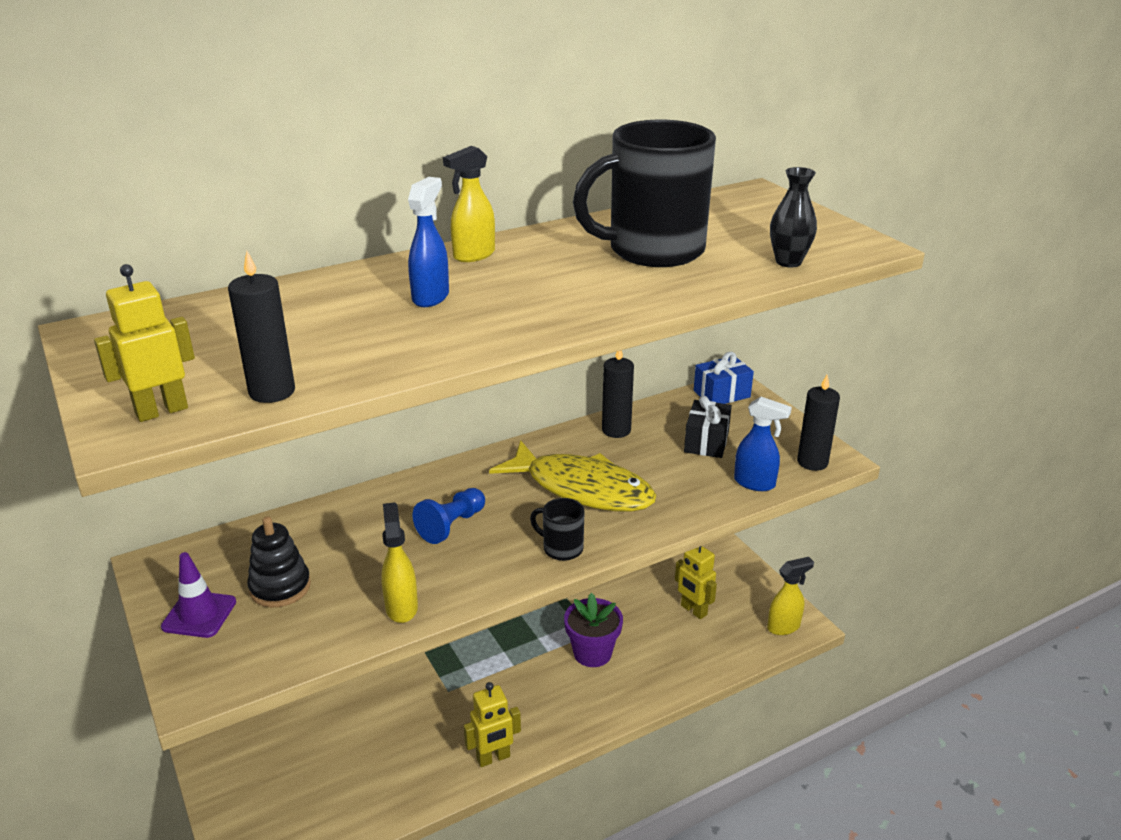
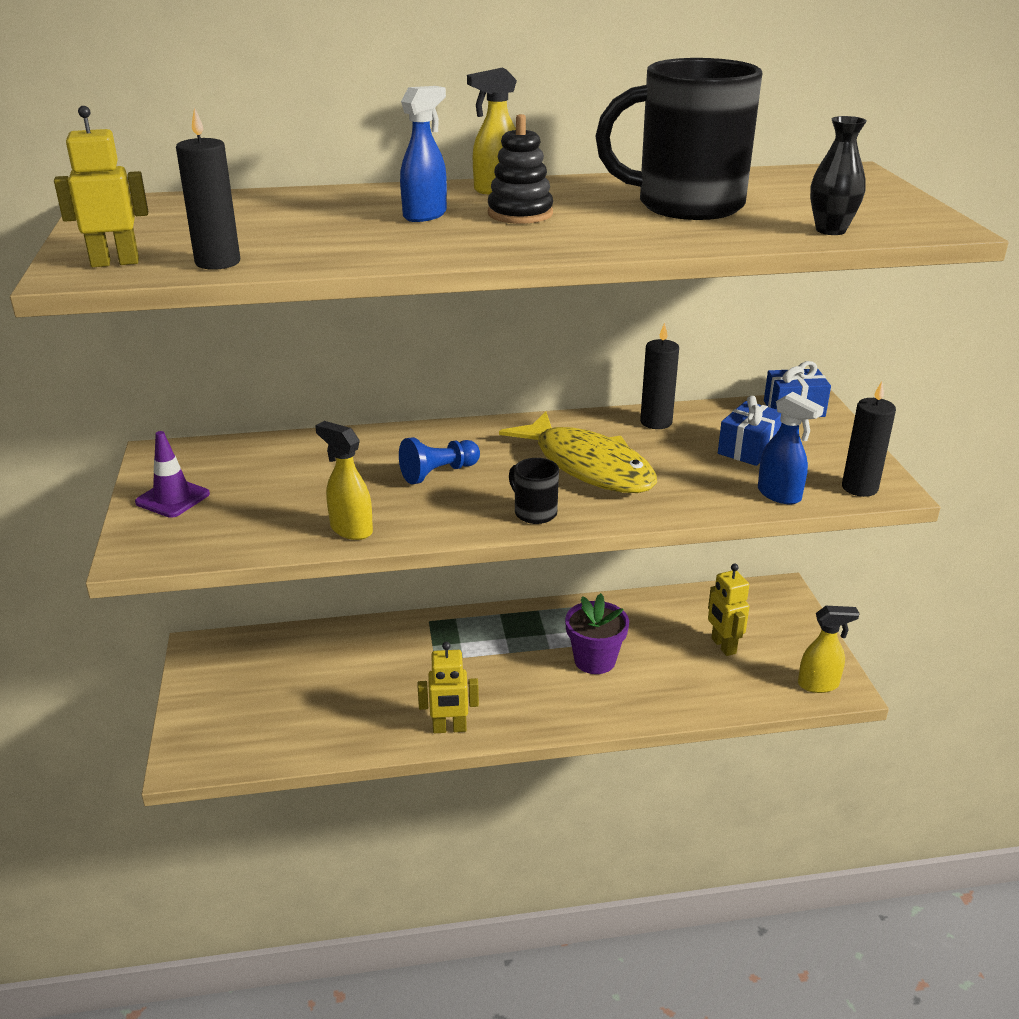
camera: 20 degrees right, 0 degrees up
(280, 587) = (253, 491): black stacking toy -> black stacking toy (520, 214)
(401, 607) = (350, 529): yellow spray bottle -> yellow spray bottle turned 60 degrees counterclockwise
(706, 442) = (748, 449): black gift -> blue gift

